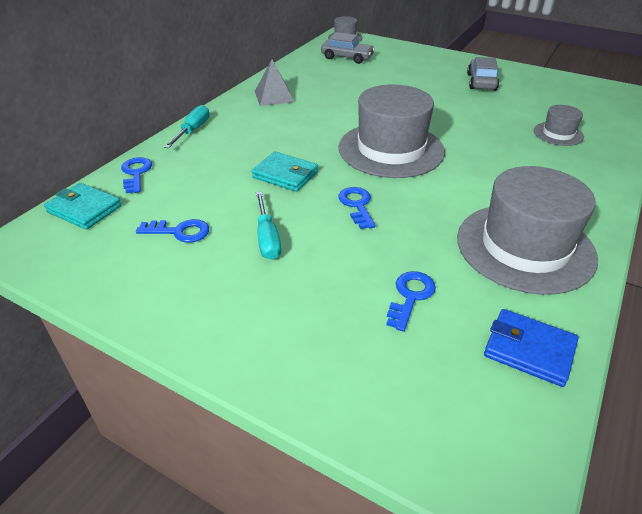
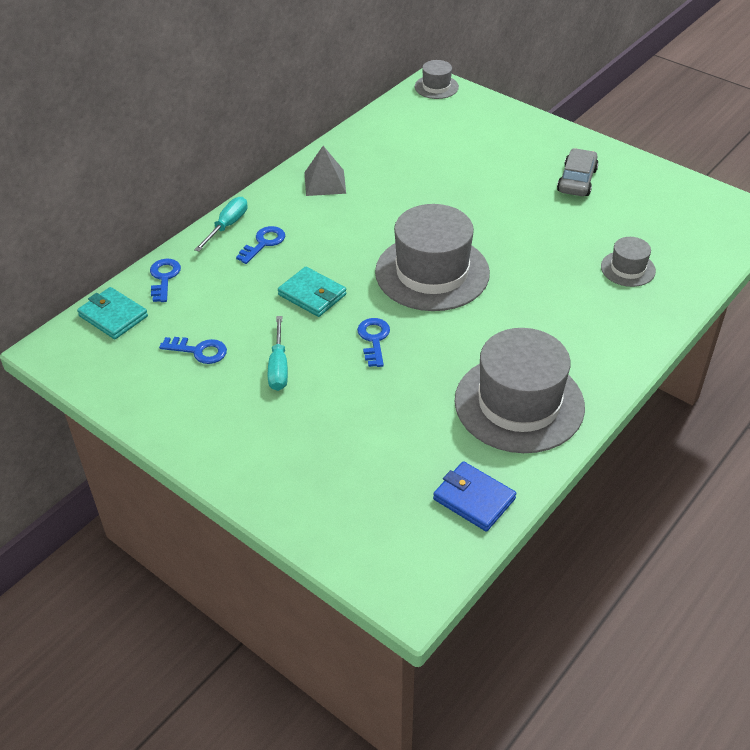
camera: 10 degrees right, 5 degrees up
(347, 57) = (428, 124): grey car -> none
(410, 296) = (391, 440): blue key -> blue key (264, 243)

